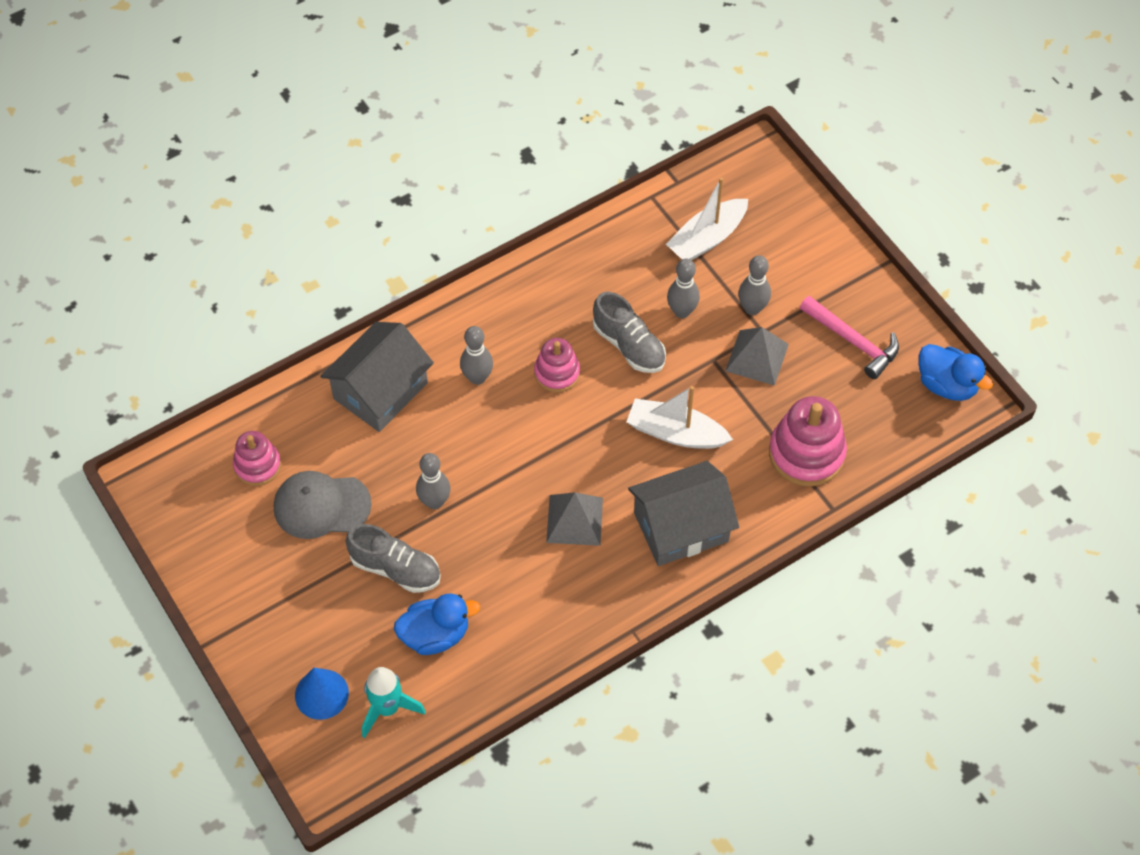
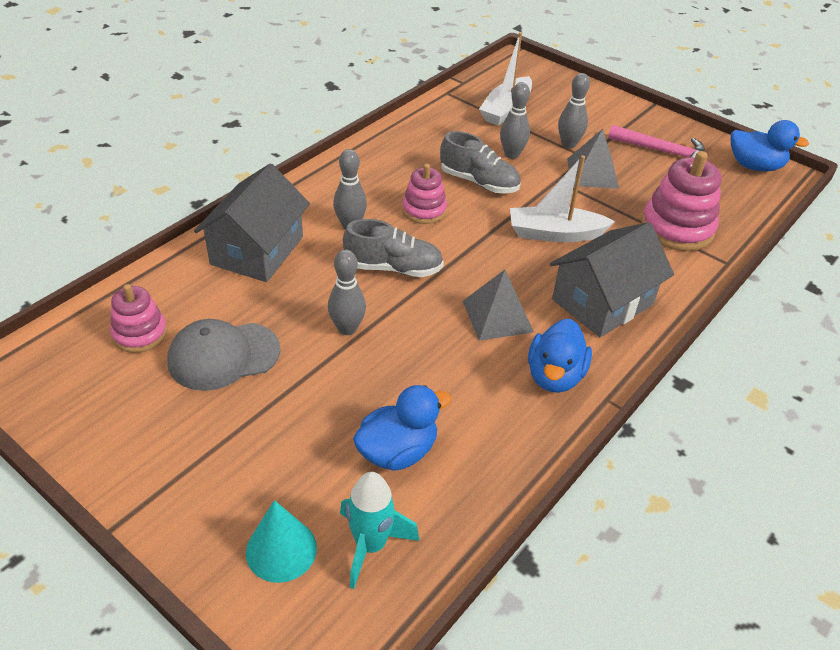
camera: 20 degrees left, 15 degrees down
(321, 694) = (281, 550): blue cone -> turquoise cone
(395, 568) = (327, 396): grey shoe -> grey shoe (393, 268)
(597, 596) = (554, 376): none -> blue duck

